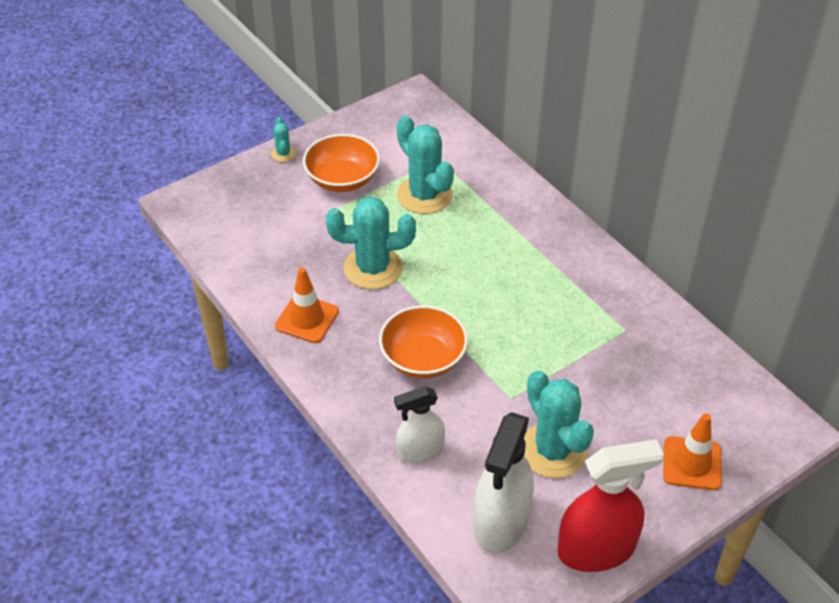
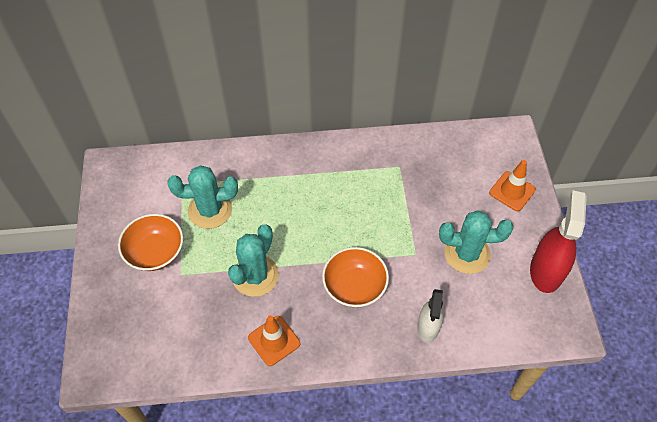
camera: 60 degrees left, 10 degrees up
(283, 154) = (97, 278): turquoise cactus -> none
(501, 522) = (504, 309): white spray bottle -> none

